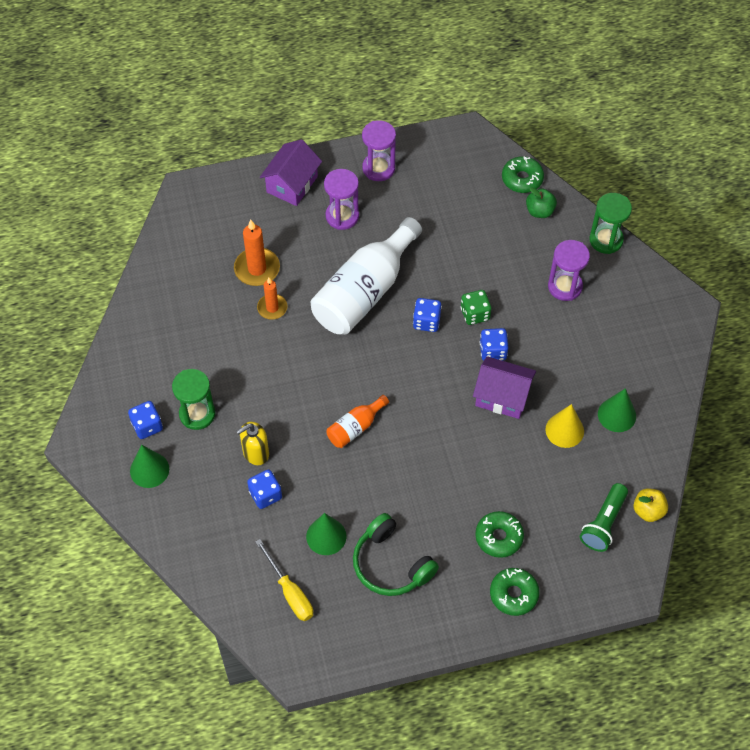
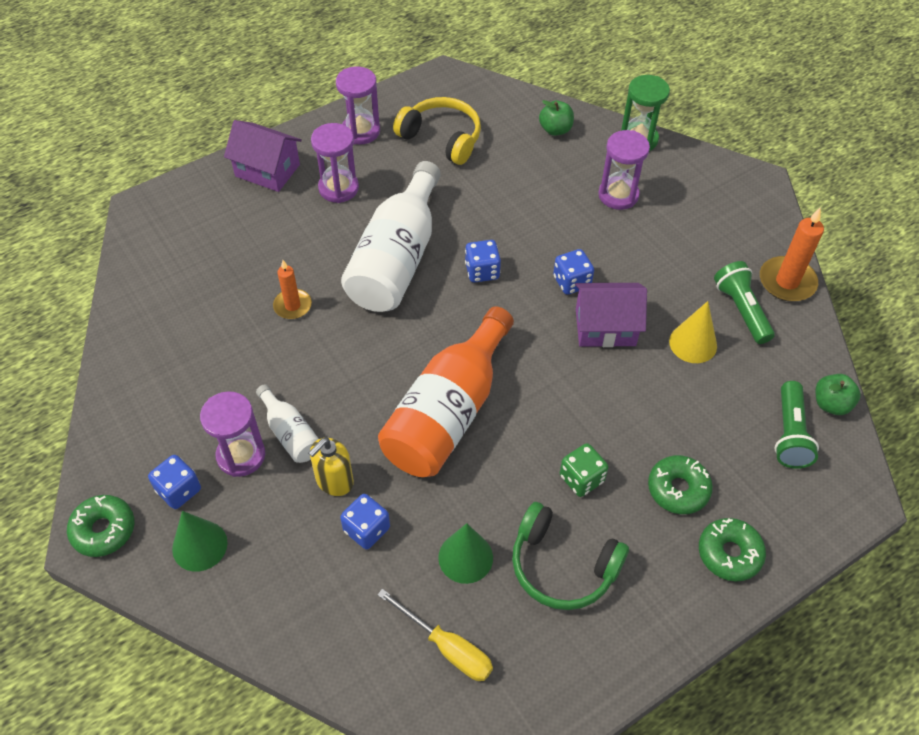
camera: 20 degrees left, 5 degrees down
(197, 414) = (241, 455): green hourglass -> purple hourglass
(237, 408) = (290, 433): none -> white bottle
(257, 269) = (258, 268): orange candle -> orange candle (787, 282)
(292, 184) = (267, 170): purple house -> purple house turned 75 degrees counterclockwise
(355, 427) = (448, 412): orange bottle -> orange bottle, size x2.13
(442, 193) = (442, 138): none -> yellow headphones
(475, 314) = (533, 249): green dice -> green dice (581, 479)
(522, 179) = (522, 104): green donut -> green donut (103, 530)
(617, 415) = (741, 310): green cone -> green flashlight
(648, 511) = (831, 404): yellow apple -> green apple

